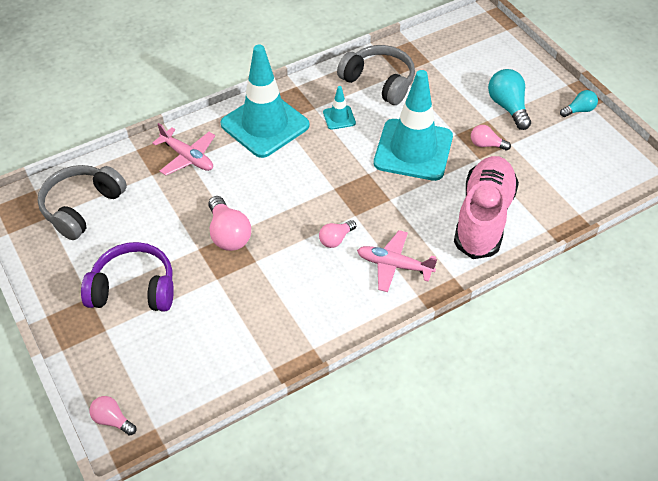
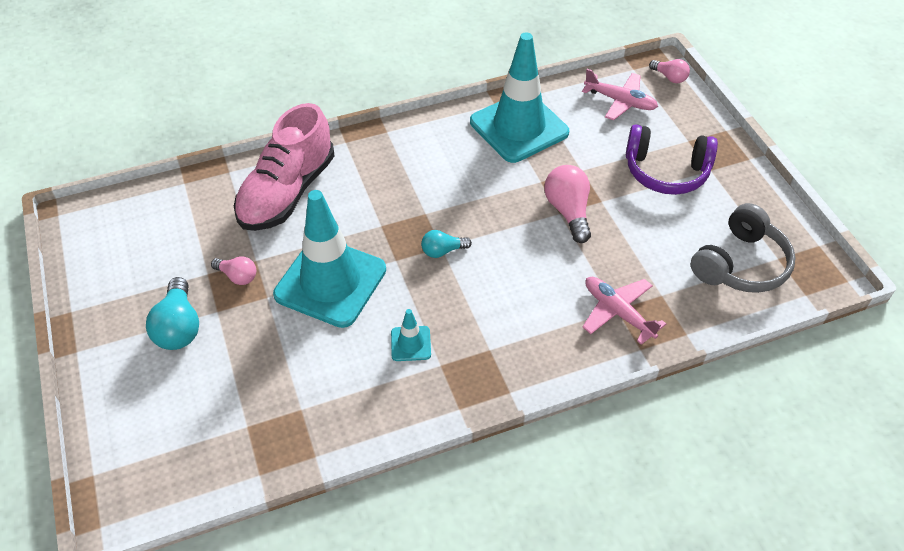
camera: 170 degrees left, 0 degrees up
(265, 125) = (513, 347): turquoise traffic cone -> turquoise traffic cone (519, 127)
(336, 239) = (452, 191): pink light bulb -> none
(379, 82) = (336, 397): grey headphones -> none
(394, 265) = (400, 159): pink plane -> pink plane (620, 101)
(579, 110) = (91, 308): turquoise light bulb -> turquoise light bulb (442, 251)

